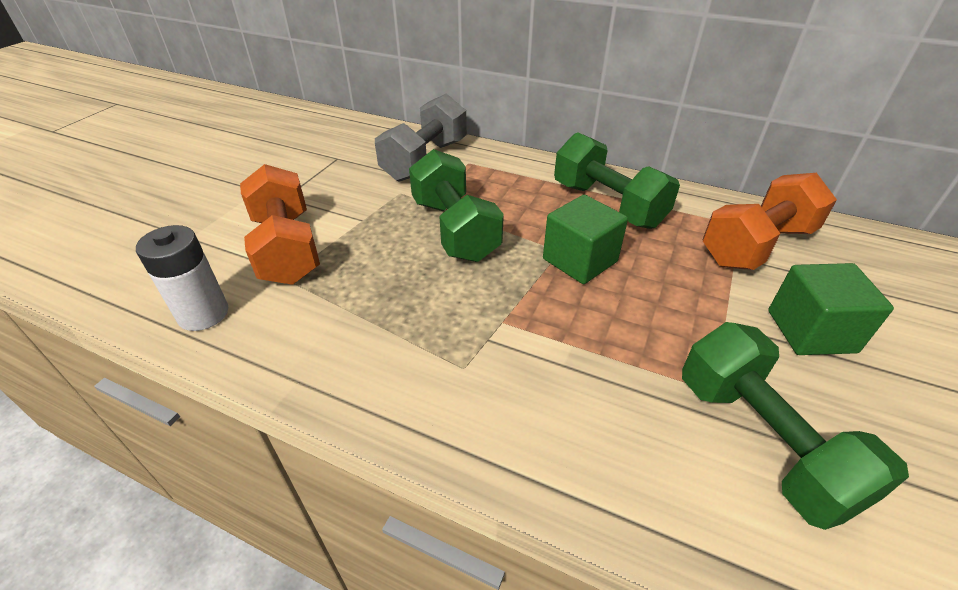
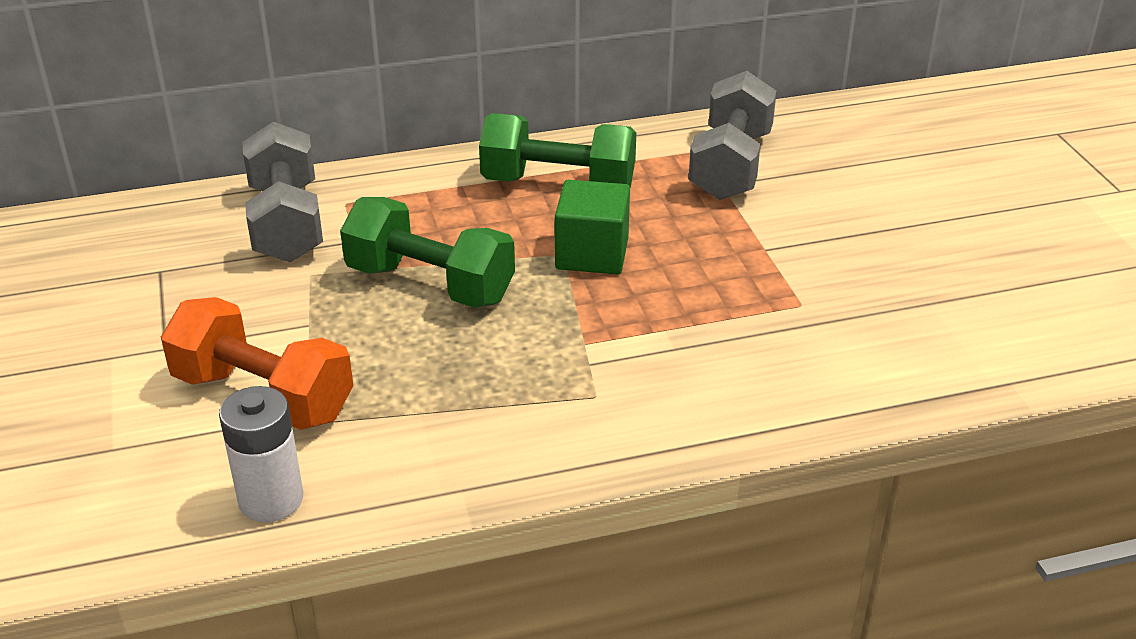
camera: 40 degrees left, 5 degrees down
(756, 246) = (730, 165): orange dumbbell -> grey dumbbell
(761, 441) = (861, 322): green dumbbell -> none
(811, 331) = (830, 222): green cube -> none

